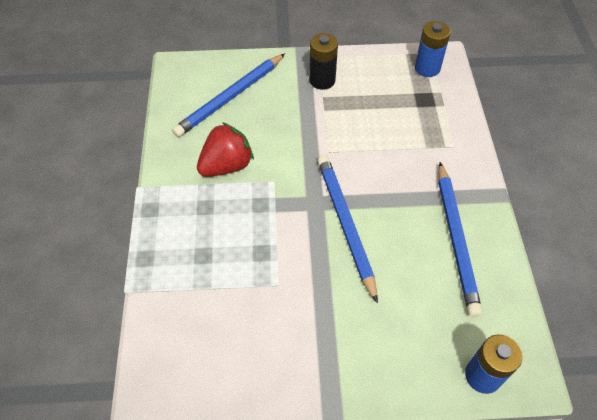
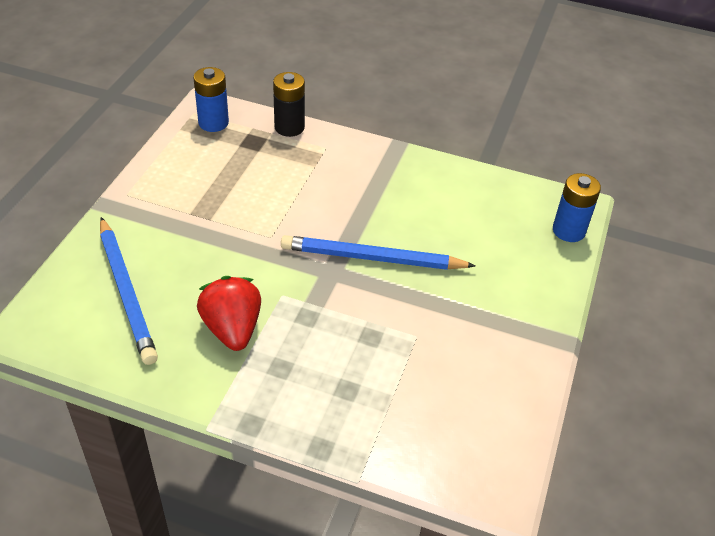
camera: 70 degrees left, 10 degrees down
(322, 80) = (165, 204): black battery -> black battery (289, 127)
(456, 239) = (430, 190): blue pencil -> none

